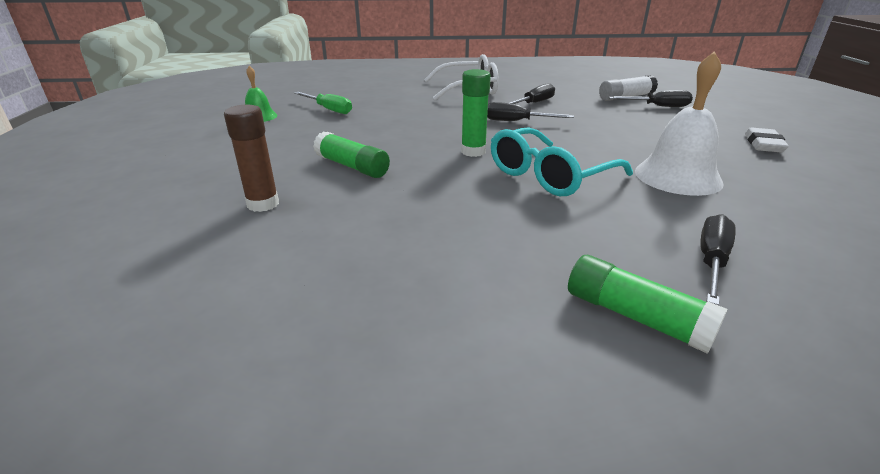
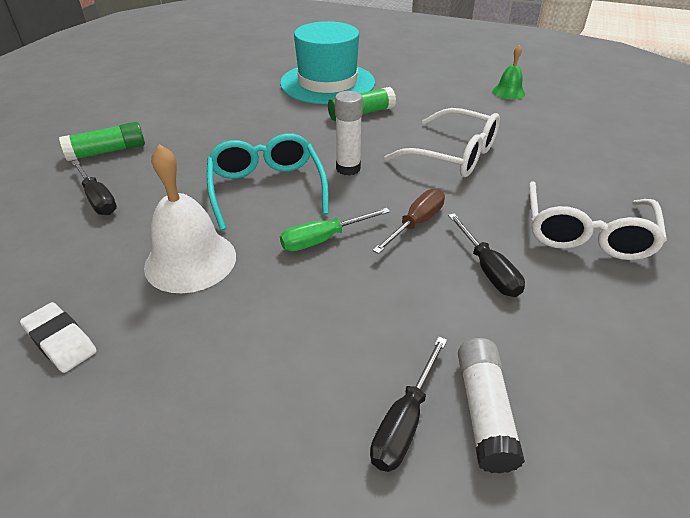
camera: 115 degrees right, 10 degrees up
(263, 204) = (327, 83): brown glue stick -> turquoise hat
(329, 109) = (518, 123): green screwdriver -> green screwdriver (323, 239)
(407, 122) = (452, 155): none -> white glasses
(473, 152) = (348, 168): green glue stick -> white glue stick
(516, 121) = (416, 223): black screwdriver -> brown screwdriver
(763, 144) = (170, 419): white eraser -> white eraser (60, 341)

